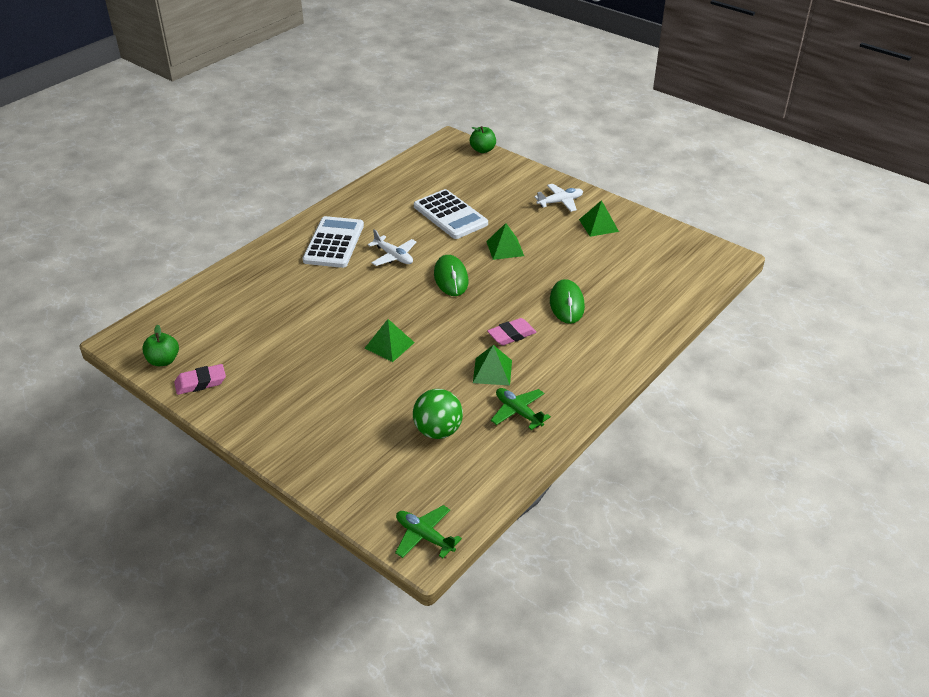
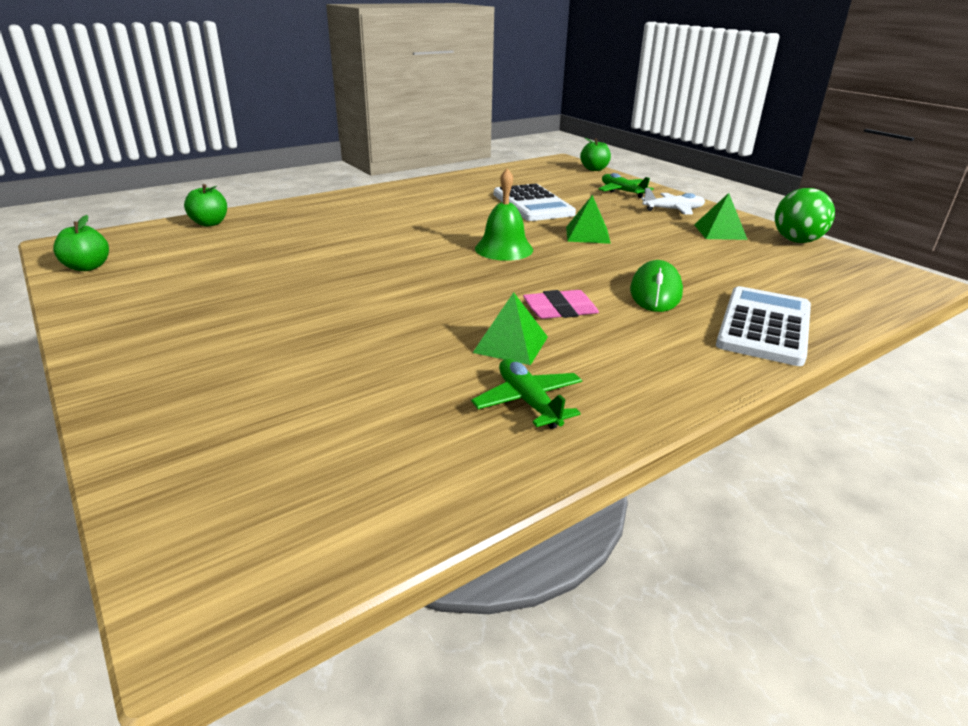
camera: 15 degrees right, 10 degrees down
(200, 382) = (104, 292): pink eraser -> none
(210, 292) = (210, 223): none -> green apple
(334, 243) = (383, 207): white calculator -> white calculator (764, 326)
(389, 345) = (379, 295): green pyramid -> none
(393, 256) = (444, 224): white plane -> none
(424, 536) = (224, 577): green plane -> green plane (622, 191)
(438, 431) = (378, 402): green ball -> green ball (796, 241)
(451, 278) = (504, 249): green mouse -> green bell

